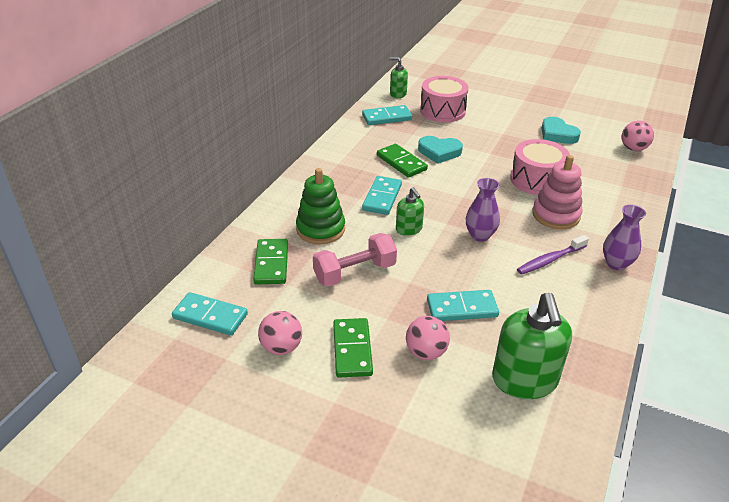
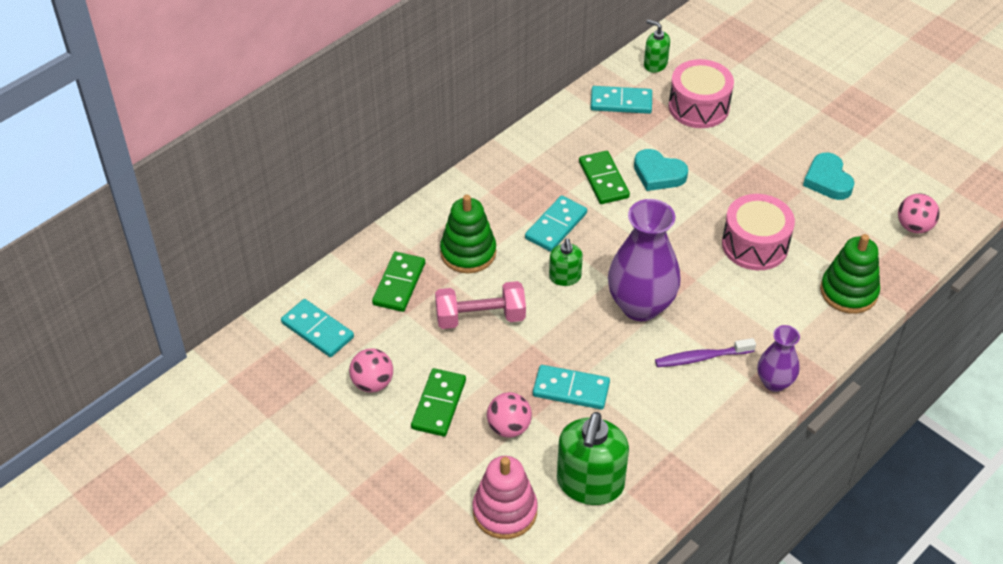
camera: 20 degrees right, 10 degrees up
(480, 235) = (640, 306): purple vase -> purple vase, size x1.81
(556, 215) = (746, 301): pink stacking toy -> pink stacking toy (505, 511)
(622, 194) = (848, 292): none -> green stacking toy

